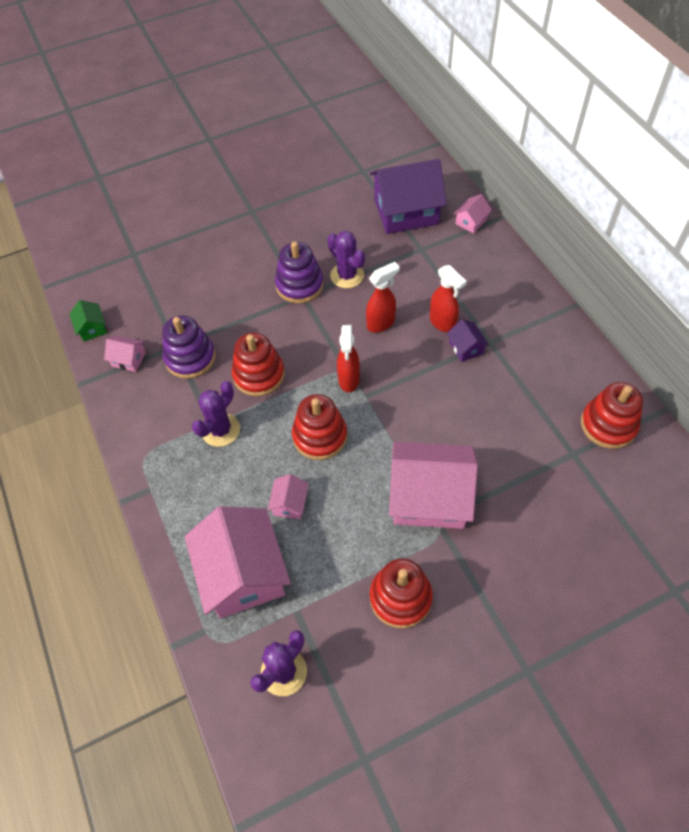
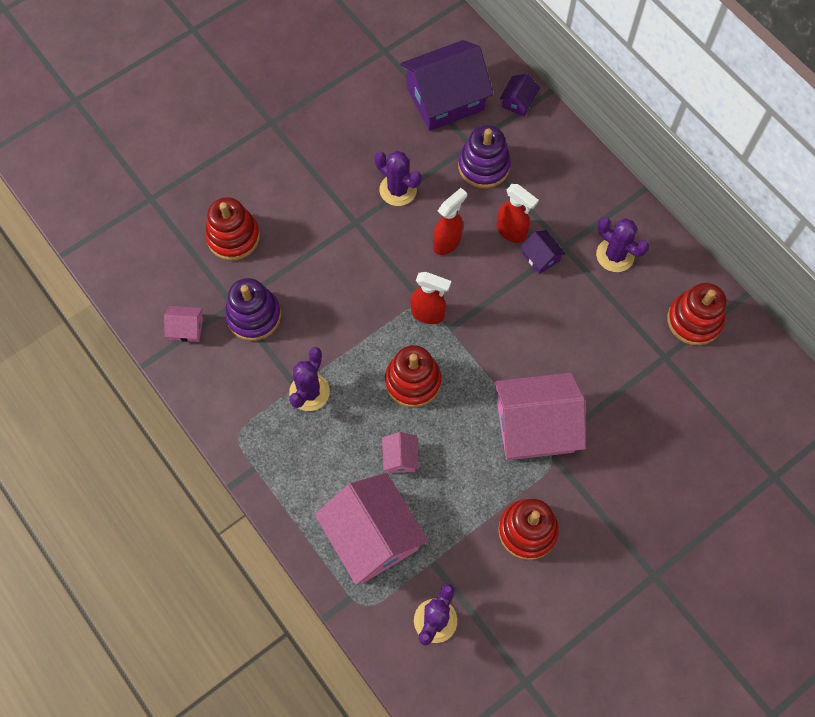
camera: 15 degrees left, 10 degrees up
(92, 328) = (133, 298): green house -> none
(259, 375) = (332, 323): red stacking toy -> red stacking toy (233, 237)
(299, 285) = (349, 209): purple stacking toy -> purple stacking toy (484, 166)
(349, 380) = (428, 314): red spray bottle -> red spray bottle turned 60 degrees counterclockwise
(471, 222) = (518, 102): pink house -> purple house
(538, 356) = (615, 255): none -> purple cactus

